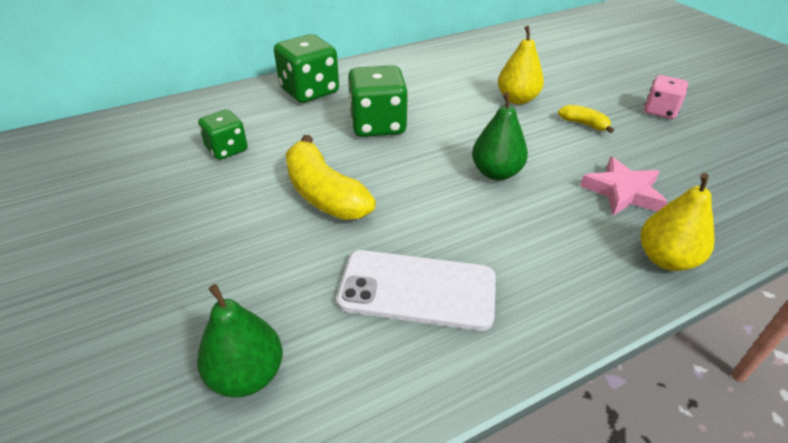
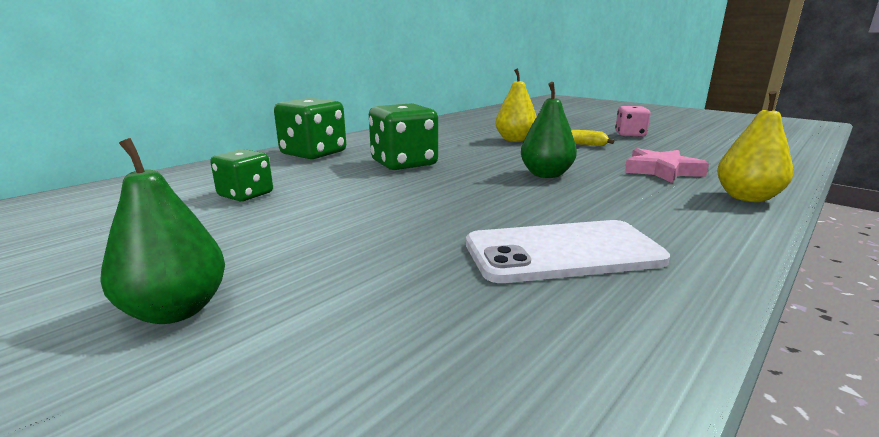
camera: 20 degrees left, 20 degrees down
(247, 375) = (430, 369): green pear -> green pear (176, 310)
(324, 194) = (389, 208): yellow banana -> none

